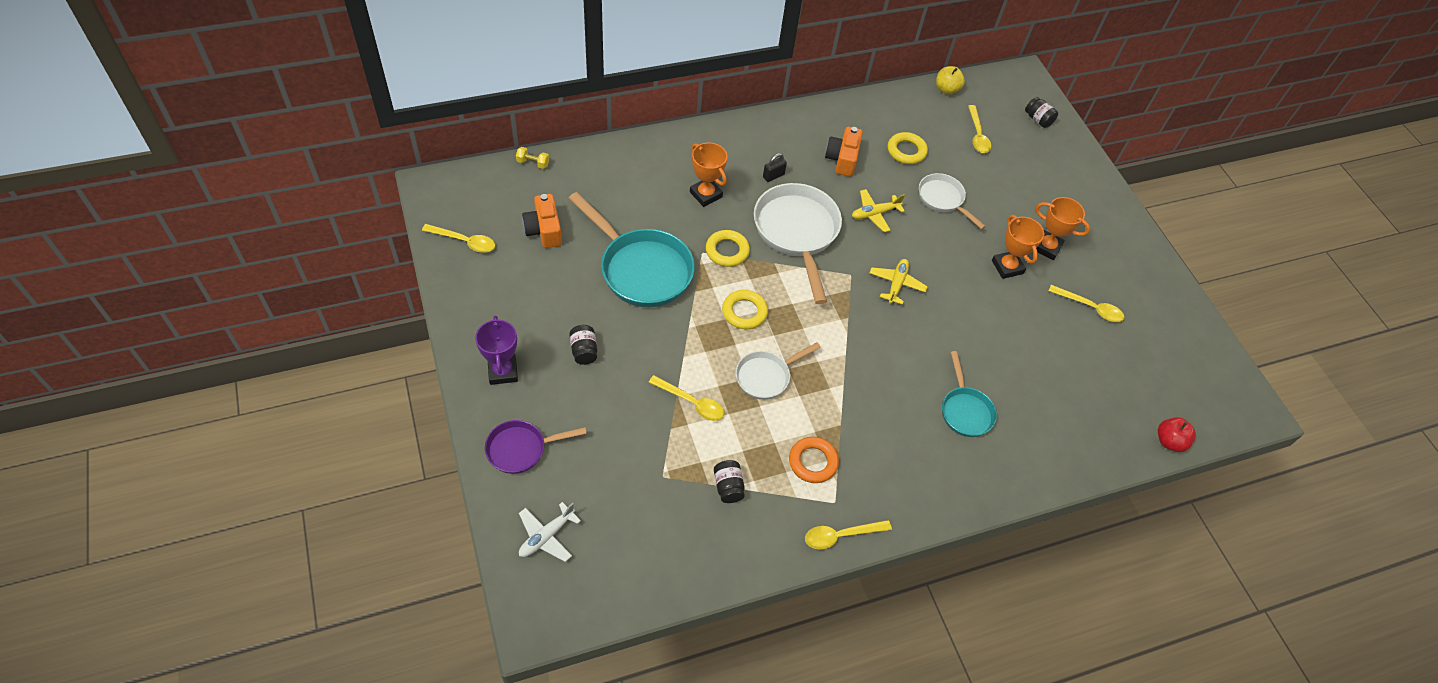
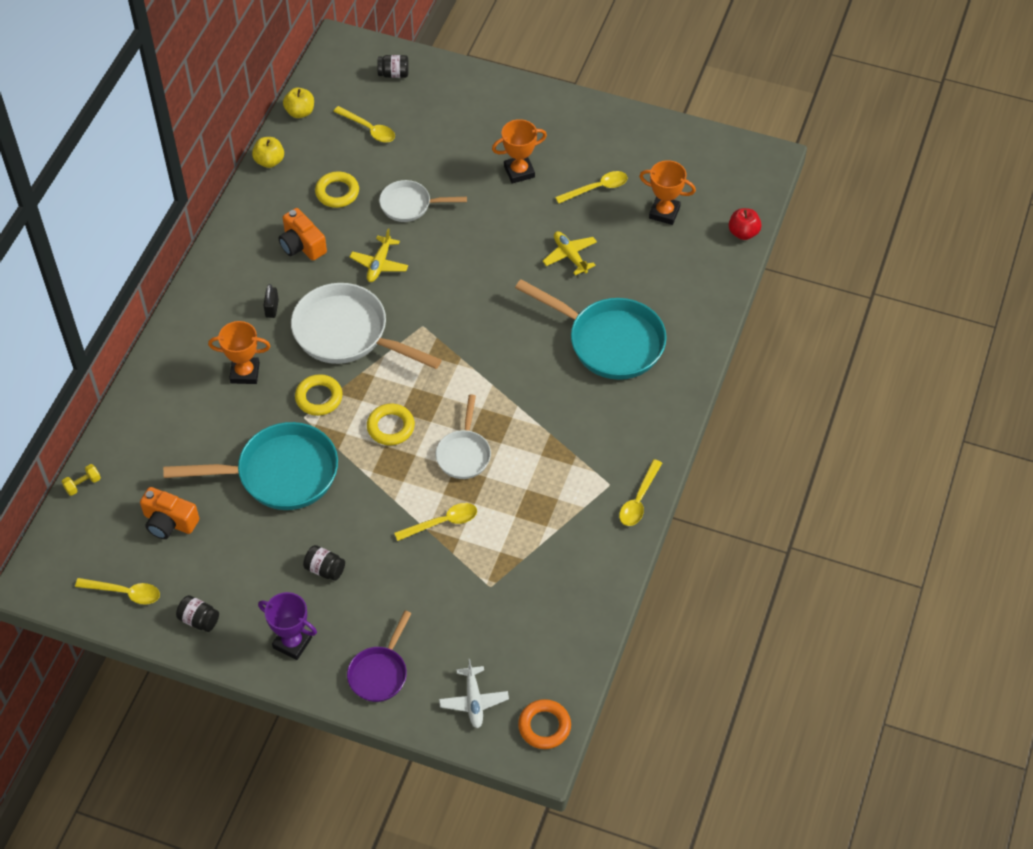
camera: 45 degrees left, 0 degrees up
(464, 241) = (124, 593): yellow spoon -> yellow spoon turned 45 degrees clockwise
(728, 487) = (537, 547): black jar -> black jar (199, 620)
(813, 462) = (565, 475): orange ring -> orange ring (544, 726)
(889, 98) = (269, 161): none -> yellow apple
(896, 284) = (460, 301): yellow plane -> yellow plane (570, 256)
(965, 410) = (609, 341): turquoise pan -> turquoise pan, size x1.79
(1007, 267) = (513, 213): orange trophy -> orange trophy (664, 212)

